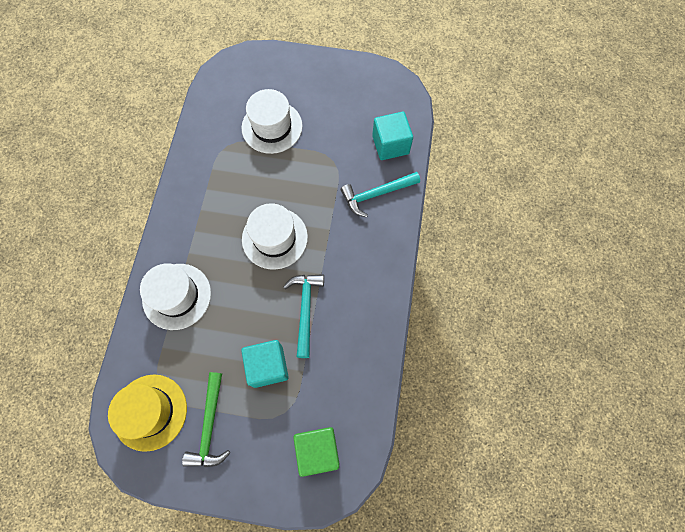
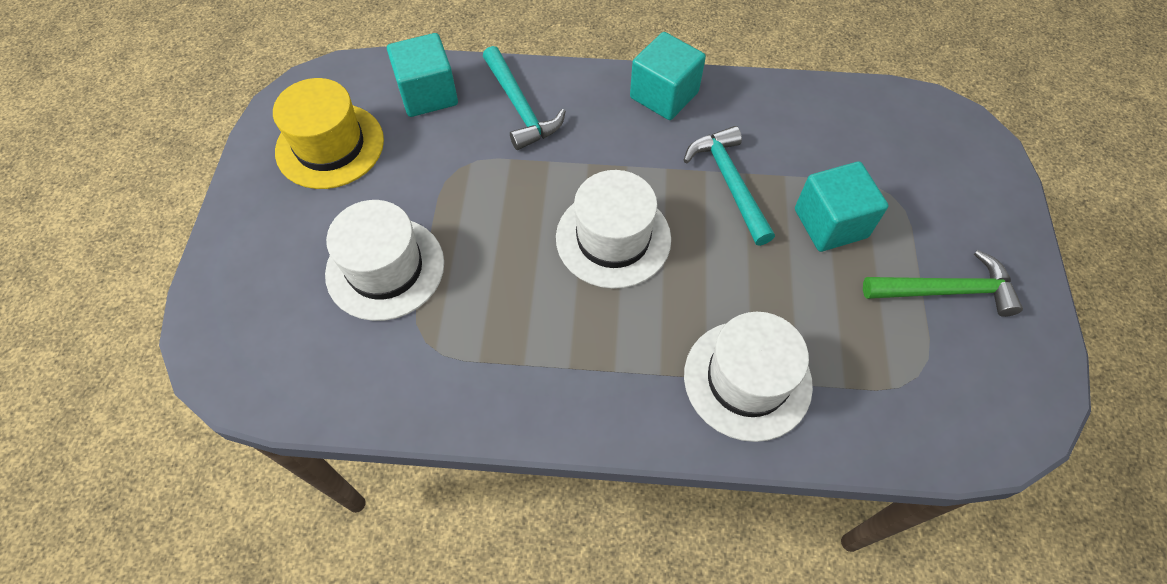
camera: 95 degrees left, 10 degrees down
(150, 412) = (957, 385): yellow hat -> yellow hat (330, 146)
(305, 310) = (729, 183): turquoise hammer -> turquoise hammer turned 75 degrees clockwise
(317, 449) = (927, 151): green cube -> none
(380, 280) = (664, 95): none -> turquoise cube

